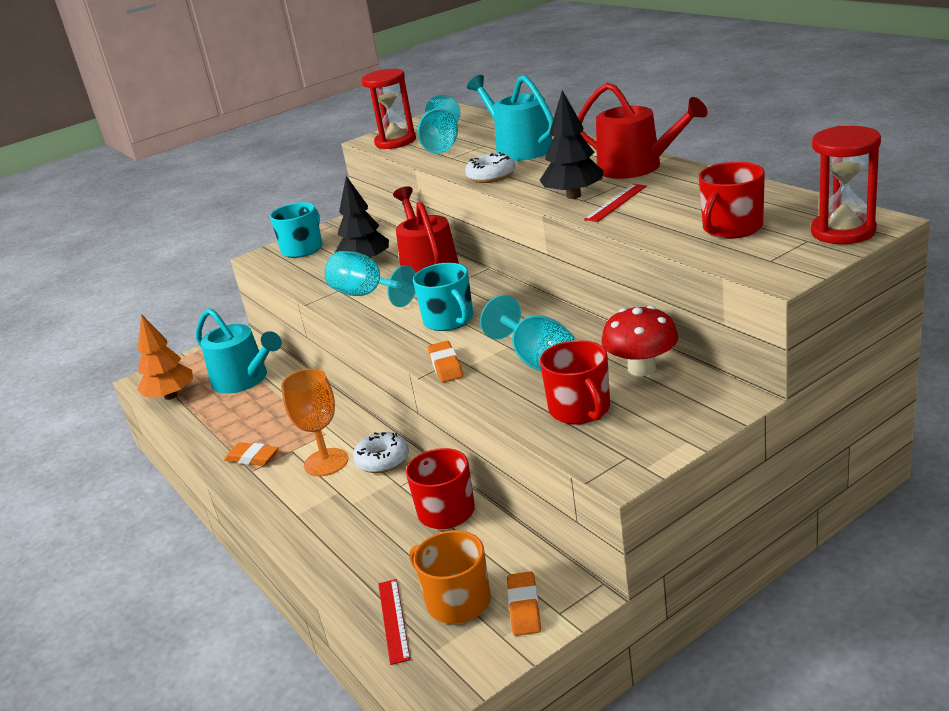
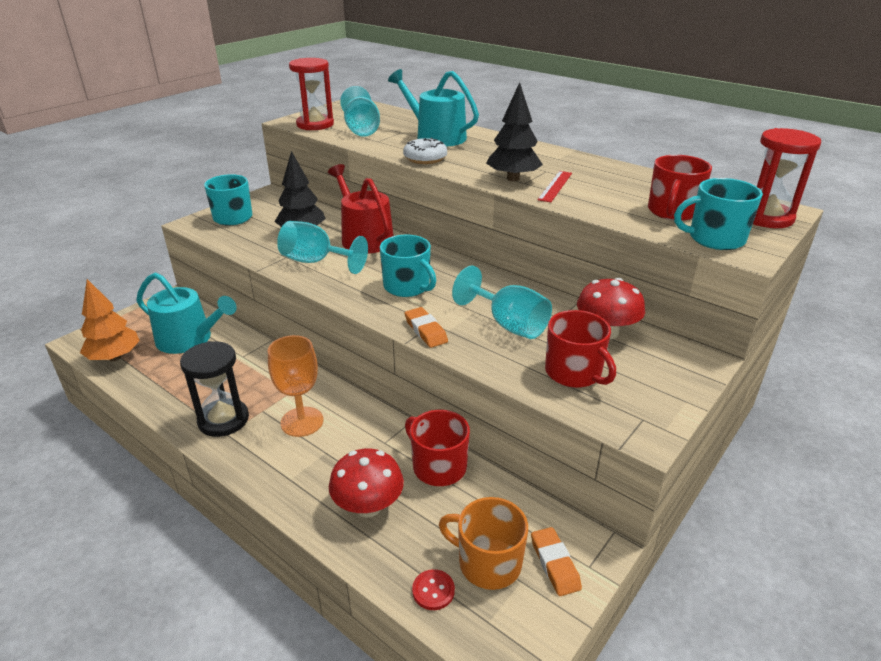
camera: 20 degrees left, 5 degrees up
(252, 458) = (223, 420): orange eraser -> black hourglass
(361, 543) = (368, 506): none -> red mushroom
(382, 460) = (357, 417): white donut -> none
(393, 620) = (433, 590): red ruler -> red button
(637, 167) = (551, 157): red watering can -> none
(756, 258) = (715, 239): none -> turquoise mug

